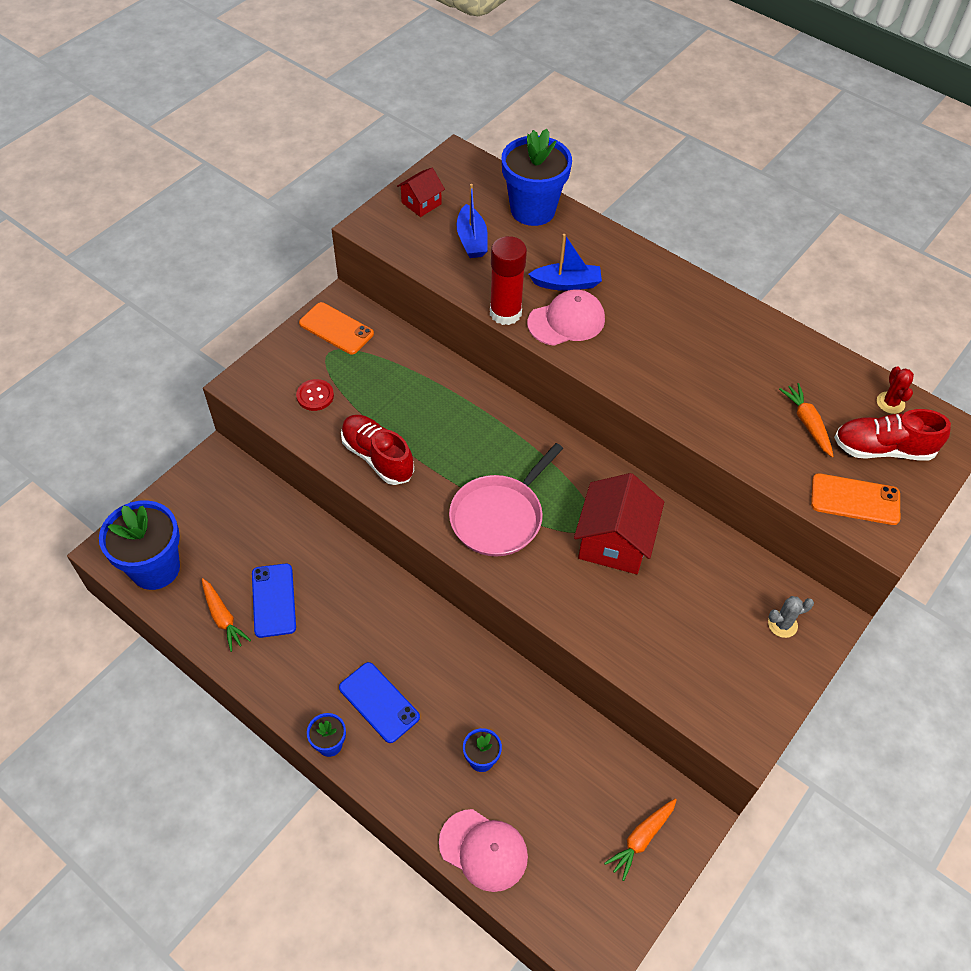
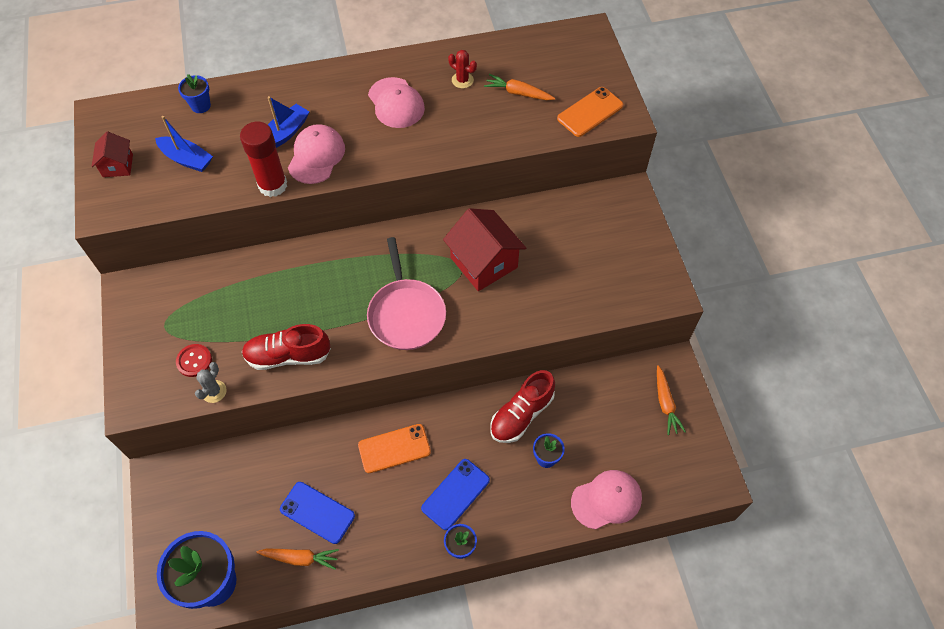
camera: 50 degrees left, 5 degrees up
(336, 328) = (147, 306): orange phone -> orange phone (394, 448)
(379, 702) = (455, 494): blue phone -> blue phone turned 45 degrees counterclockwise
(533, 210) = (201, 106): blue flower pot -> blue flower pot, size x0.47
(686, 337) = (396, 103): none -> pink cap
(782, 624) = (614, 218): grey cactus -> grey cactus (214, 391)
(883, 449) = (569, 72): red shoe -> red shoe (521, 414)
(890, 403) = (542, 44): red cactus -> red cactus (462, 80)

